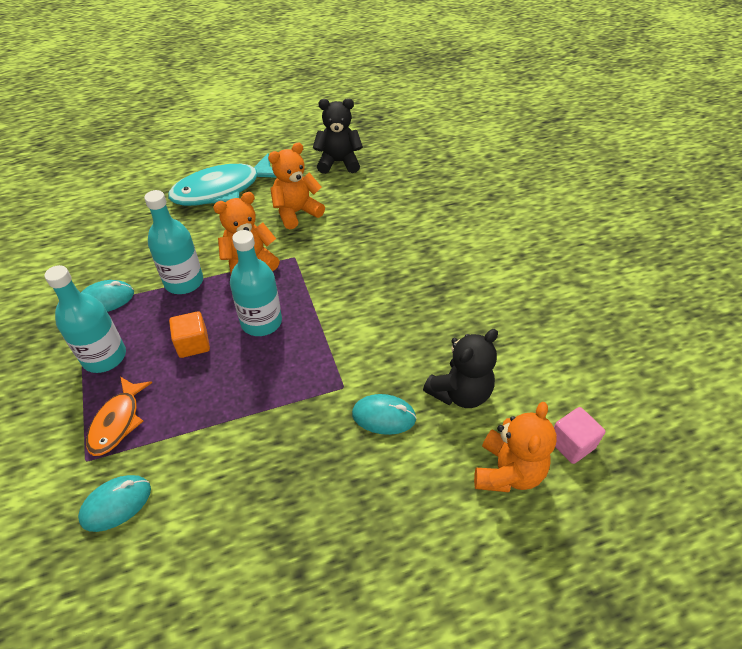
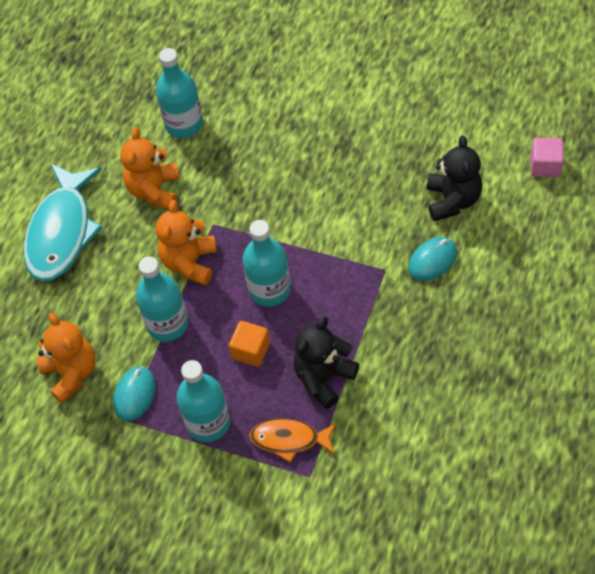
camera: 45 degrees left, 10 degrees up
(116, 504) = (367, 469): turquoise mouse -> none
(117, 422) = (289, 439): orange fish -> orange fish turned 135 degrees clockwise
(338, 163) = (114, 115): black teddy bear -> black teddy bear (324, 378)
(366, 196) = (184, 124): none -> turquoise bottle
(507, 472) = (535, 217): orange teddy bear -> orange teddy bear (71, 373)

